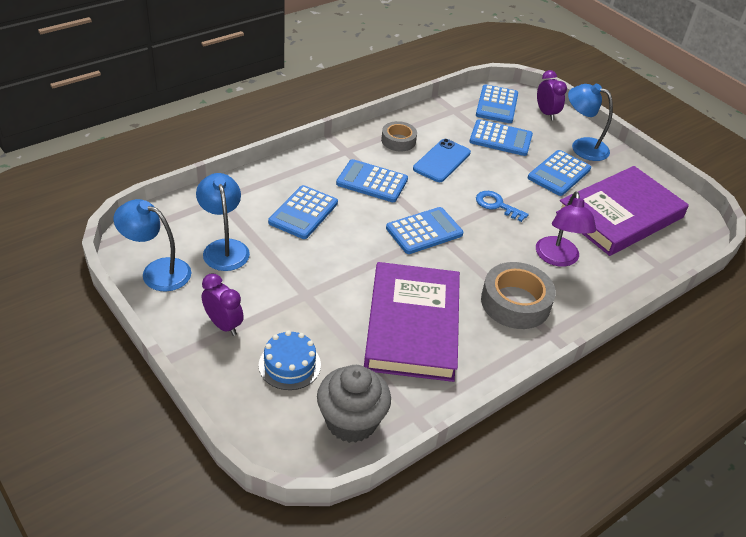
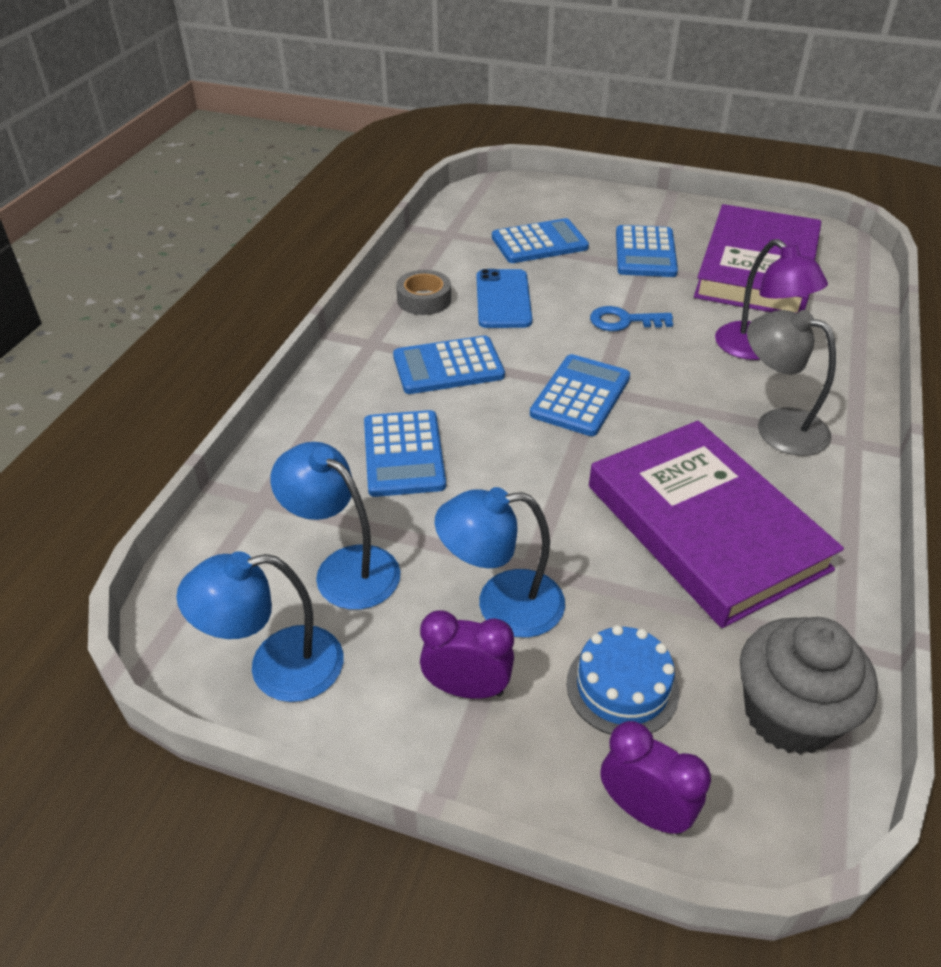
camera: 30 degrees left, 0 degrees up
(497, 105) = (491, 207): blue calculator -> none
(515, 302) = (777, 426): grey tape -> grey lamp
(546, 113) = (555, 193): purple clock -> purple clock (644, 810)
(582, 146) = (633, 212): blue lamp -> blue lamp (502, 604)

